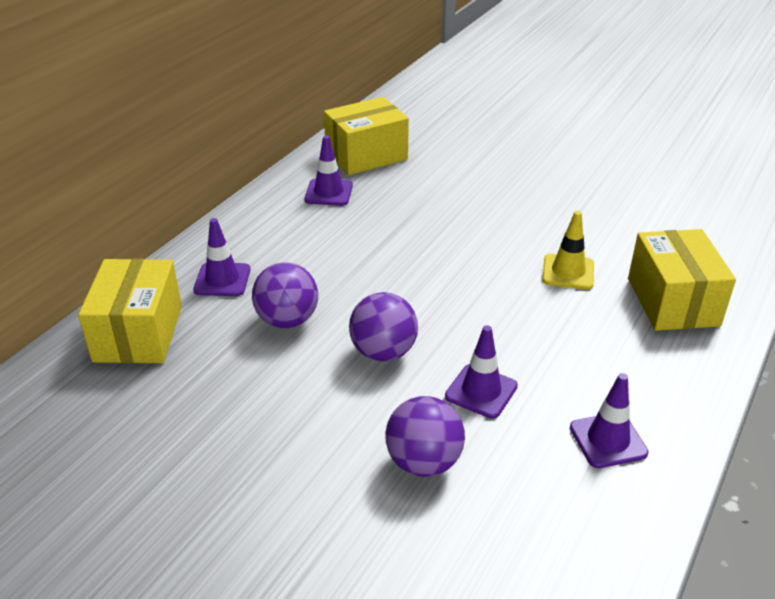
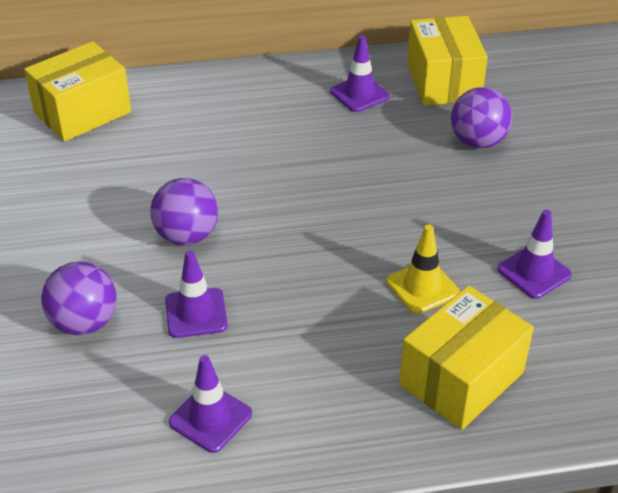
camera: 50 degrees right, 5 degrees up
(222, 280) = (182, 111): purple traffic cone -> purple traffic cone (534, 272)
(287, 320) = (171, 168): purple ball -> purple ball (478, 142)
(366, 156) = (443, 82): yellow box -> yellow box turned 60 degrees clockwise

